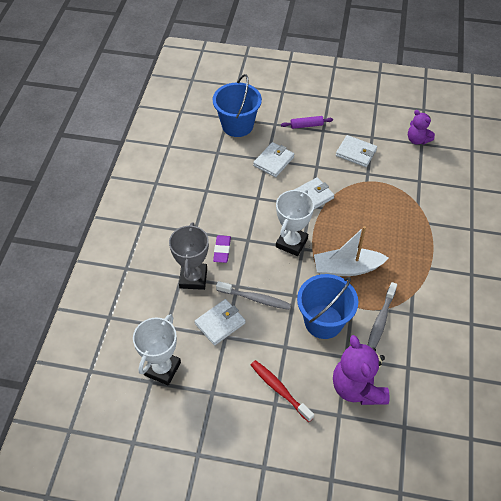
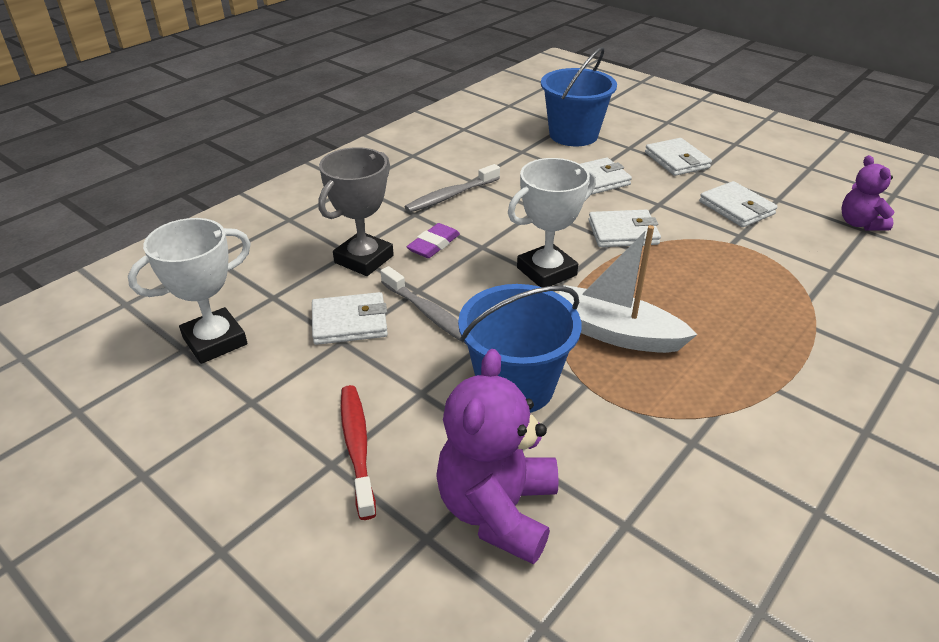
camera: 30 degrees right, 15 degrees down
(306, 125) = (676, 160): purple rolling pin -> white wallet
(380, 320) = (623, 427): grey toothbrush -> grey toothbrush (450, 196)

